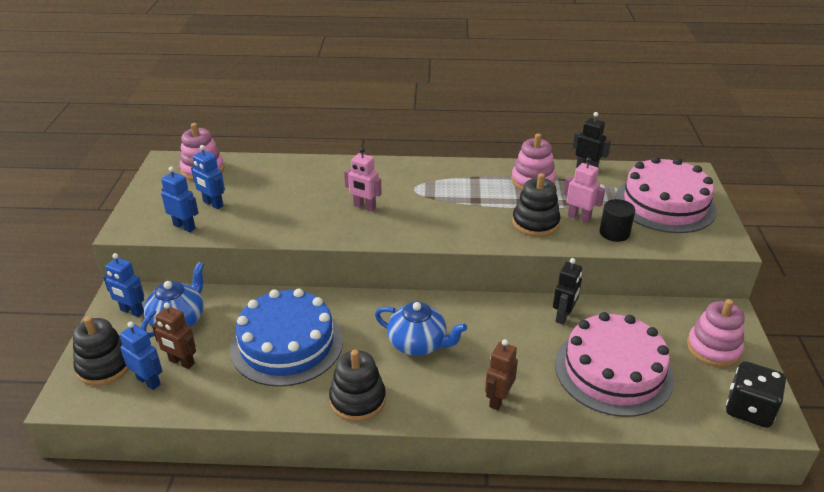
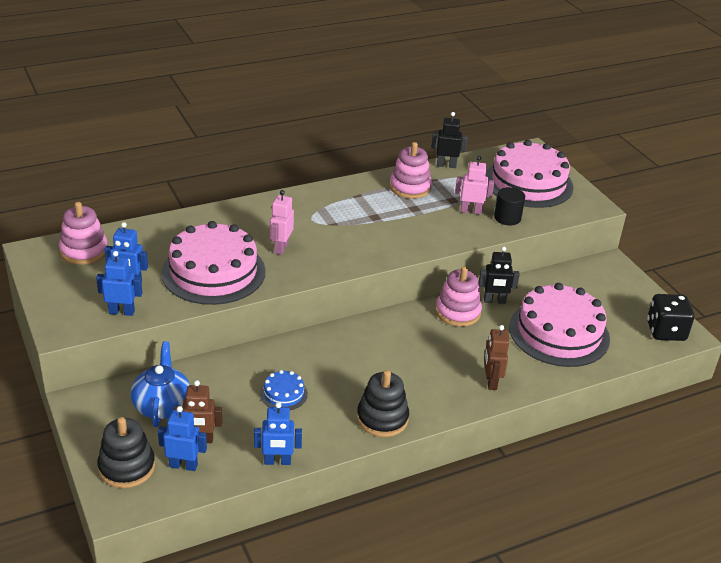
camera: 30 degrees left, 0 degrees up
(132, 311) = (106, 412): blue robot -> blue robot (277, 461)
(287, 344) = (283, 394): blue cake -> blue cake, size x0.43
(288, 213) = (213, 272): none -> pink cake
(364, 207) = (281, 248): pink robot -> pink robot turned 105 degrees clockwise
(418, 344) = (396, 359): blue teapot -> none
(535, 223) = (440, 225): black stacking toy -> none
(563, 316) = (494, 301): black robot -> black robot turned 90 degrees clockwise
(713, 348) = (616, 294): pink stacking toy -> pink stacking toy (457, 312)

